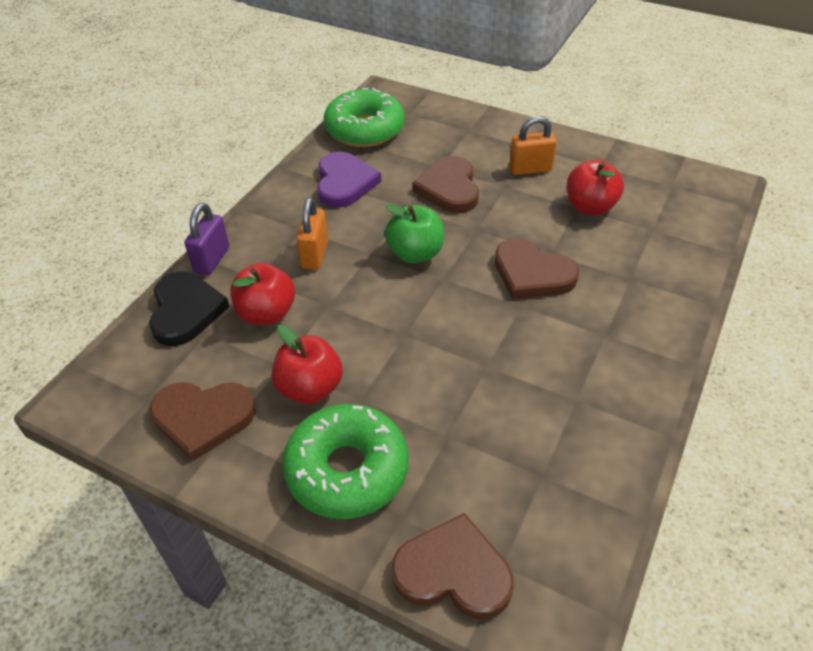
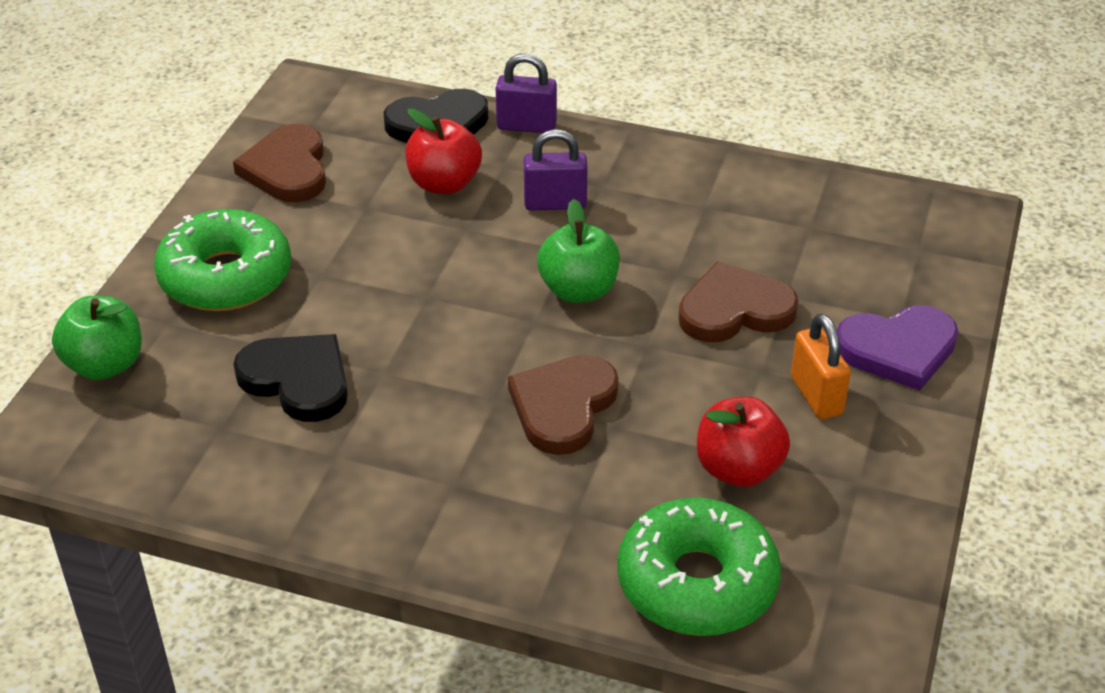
camera: 80 degrees right, 5 degrees down
(310, 388) = (334, 234): red apple -> none
(315, 254) = (555, 204): orange padlock -> purple padlock
(344, 183) = (713, 207): purple heart -> purple heart (898, 350)
(365, 129) = (853, 208): green donut -> green donut (697, 583)
(453, 572) = (105, 365): brown heart -> green apple
(490, 420) = (297, 380): none -> black heart

